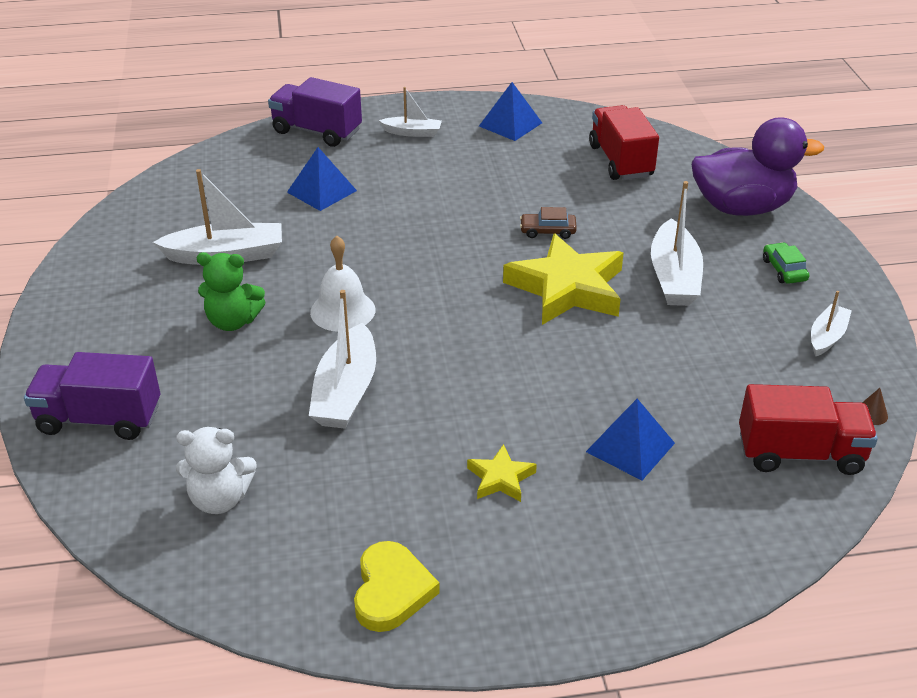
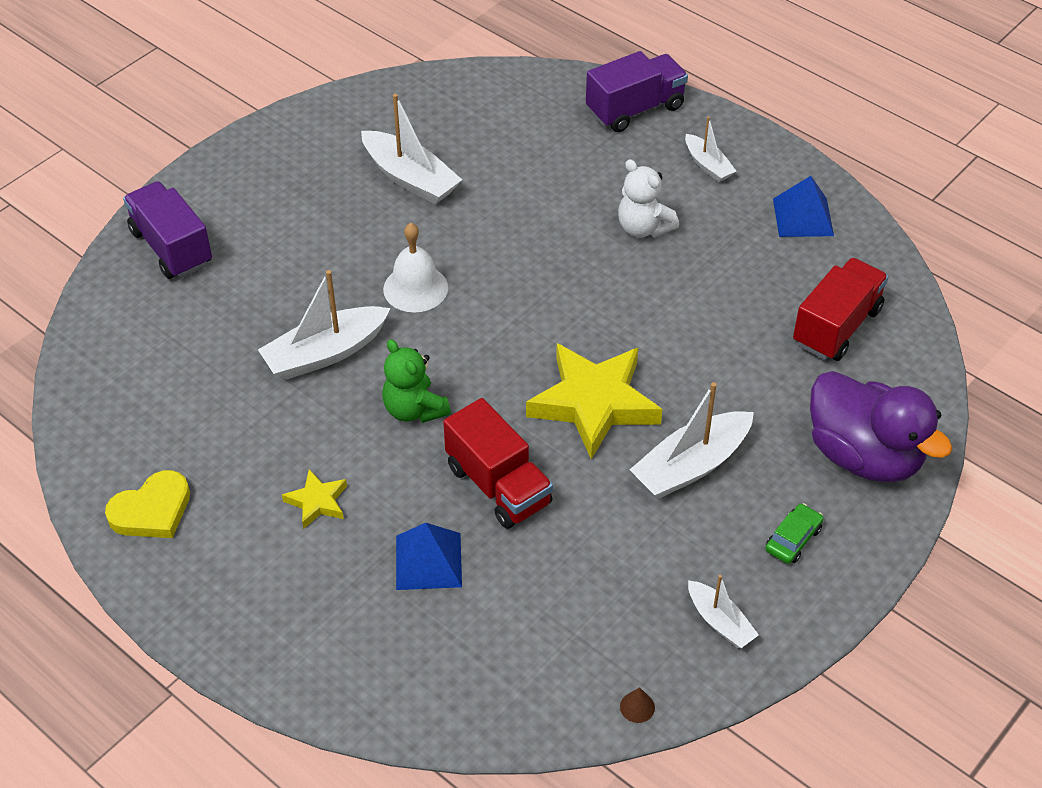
camera: 50 degrees right, 10 degrees up
(220, 499) = (155, 363): white teddy bear -> white teddy bear (643, 228)
(233, 321) = (339, 238): green teddy bear -> green teddy bear (414, 409)
(317, 131) = (635, 109): purple truck -> purple truck turned 75 degrees clockwise
(322, 191) = (554, 171): blue pyramid -> none
(547, 231) = (662, 343): brown car -> none
(800, 453) = (530, 679): red truck -> red truck (498, 485)
(827, 337) = (720, 622): white boat -> white boat turned 60 degrees clockwise

